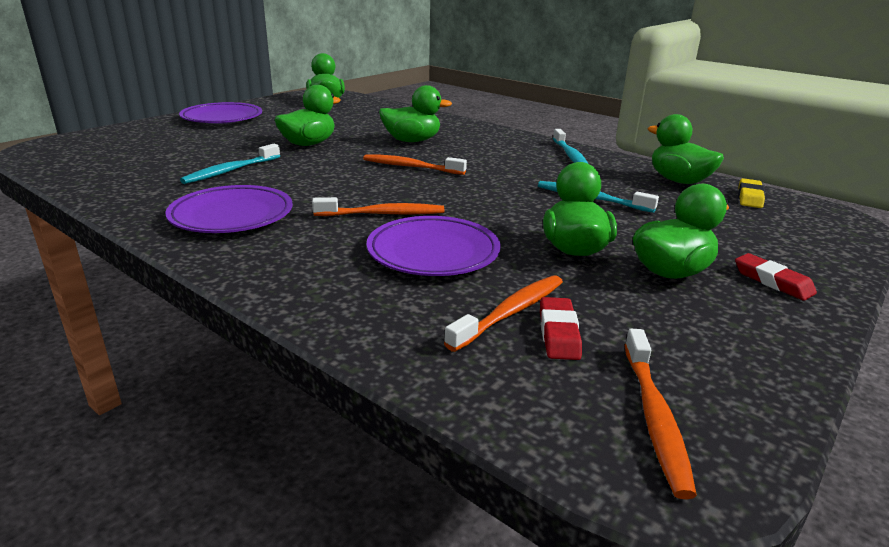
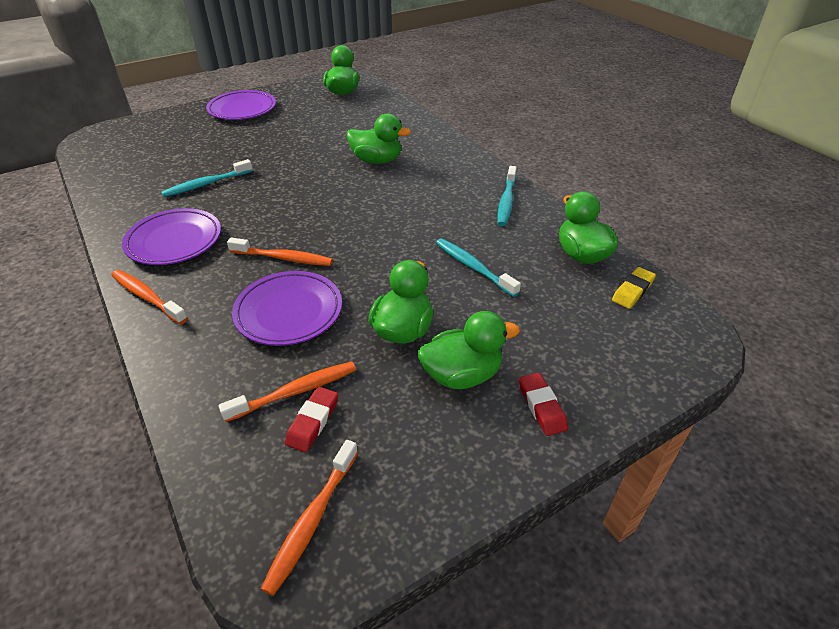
camera: 20 degrees right, 15 degrees up
(308, 144) = (287, 155): green duck -> none
(411, 167) = (350, 199): orange toothbrush -> orange toothbrush (147, 297)

